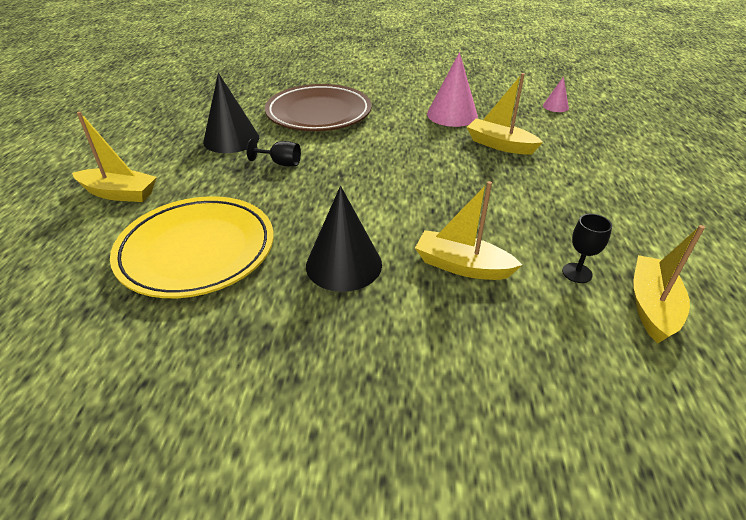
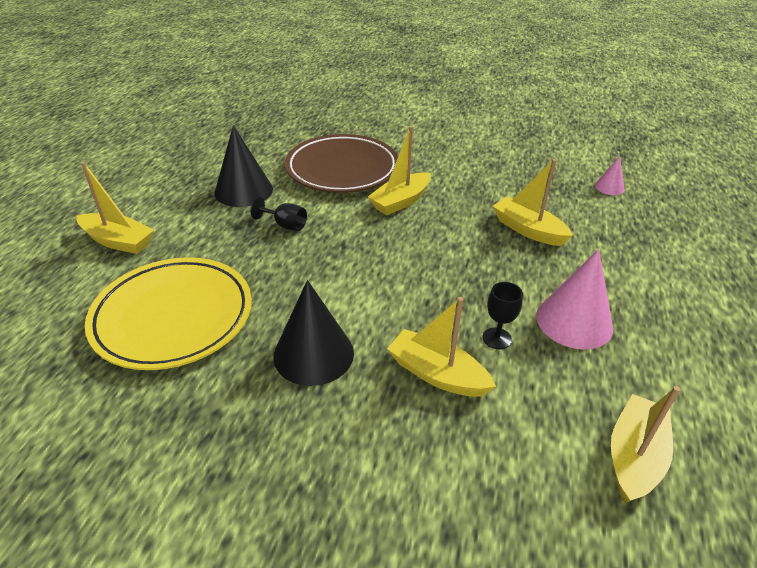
camera: 10 degrees right, 0 degrees up
(381, 134) = (400, 201): none -> yellow boat
(452, 115) = (486, 186): pink cone -> pink cone (574, 321)
(577, 273) = (562, 401): black goblet -> black goblet (496, 338)

